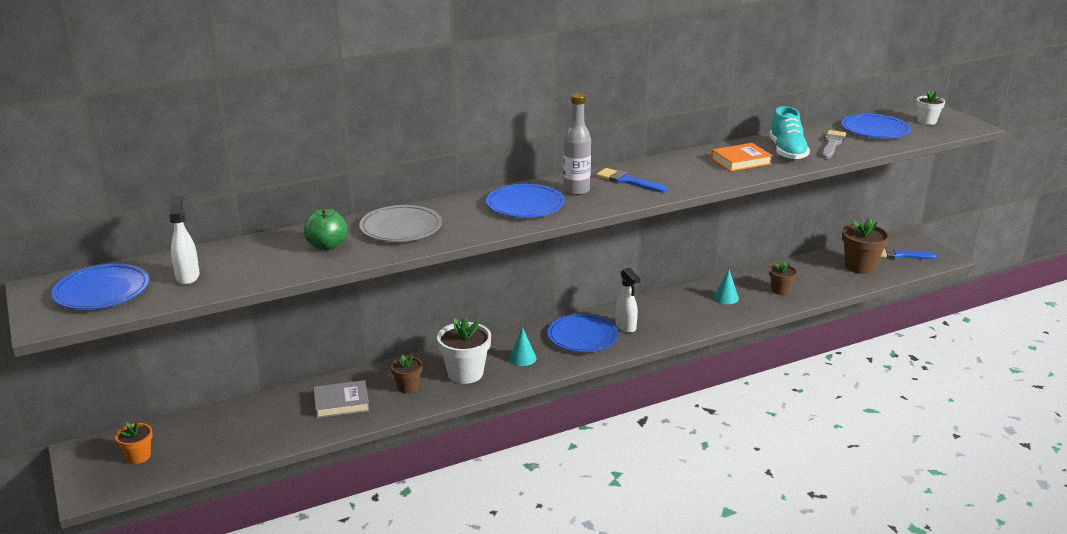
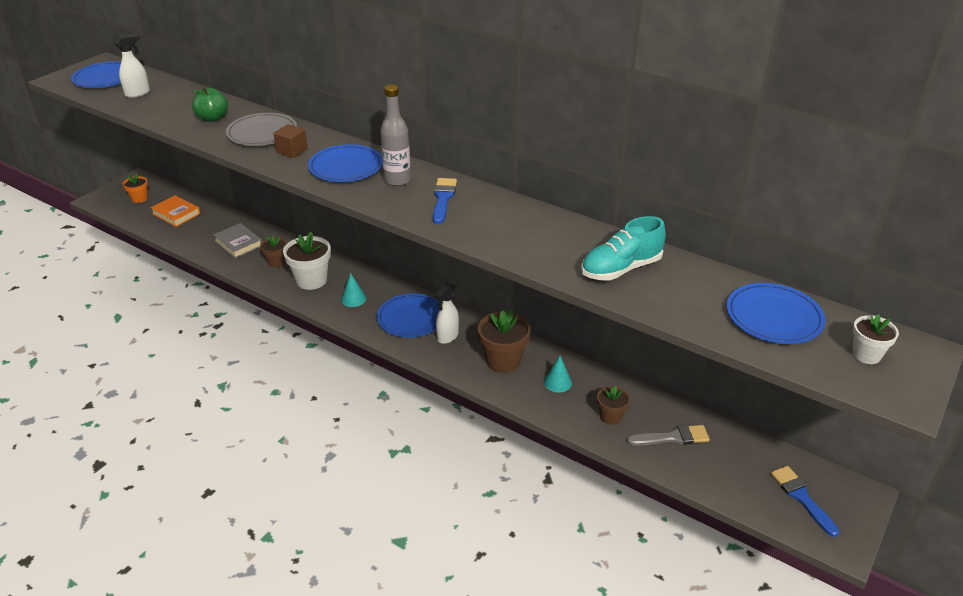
camera: 60 degrees right, 10 degrees up
(461, 221) = (292, 151): none -> brown cube
(741, 161) = (561, 246): orange book -> orange book (176, 214)
(832, 144) = (683, 294): grey brush -> grey brush (672, 437)
(860, 266) = (732, 468): brown flower pot -> brown flower pot (503, 361)

